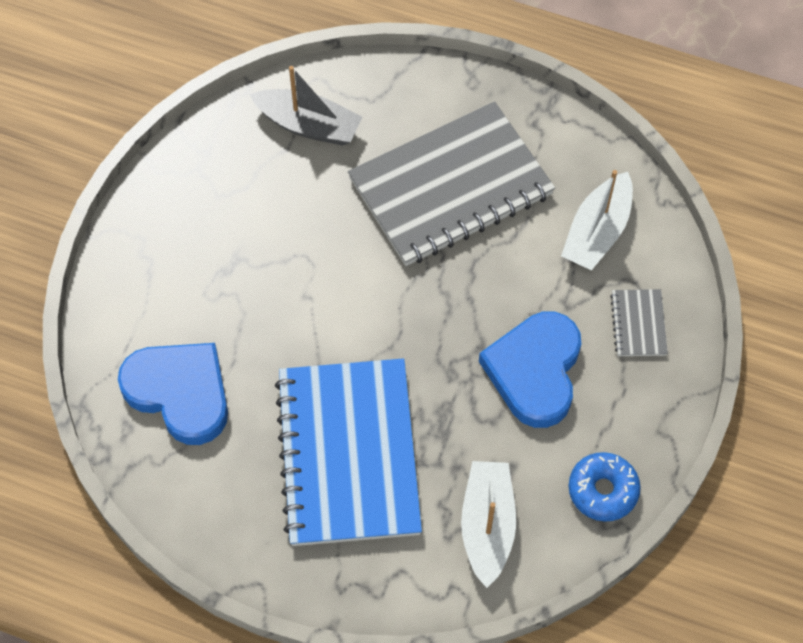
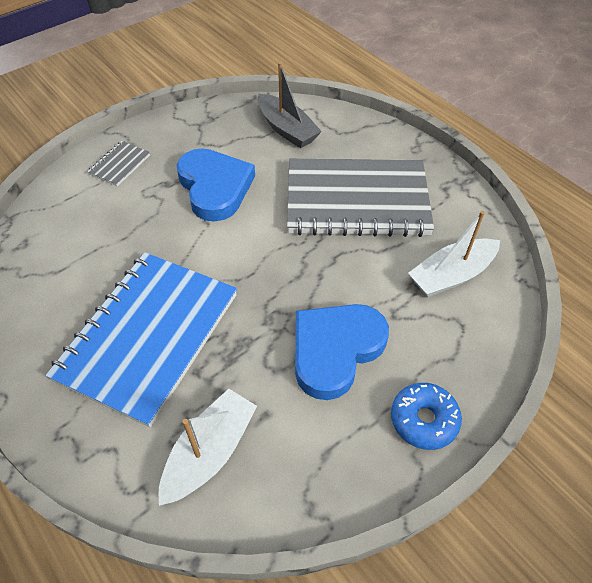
camera: 30 degrees right, 10 degrees down
(180, 393) = (74, 239): blue heart -> blue heart (215, 187)
(603, 490) = (329, 479): blue donut -> blue donut (423, 420)
(638, 324) = (446, 357): grey notebook -> grey notebook (119, 165)

